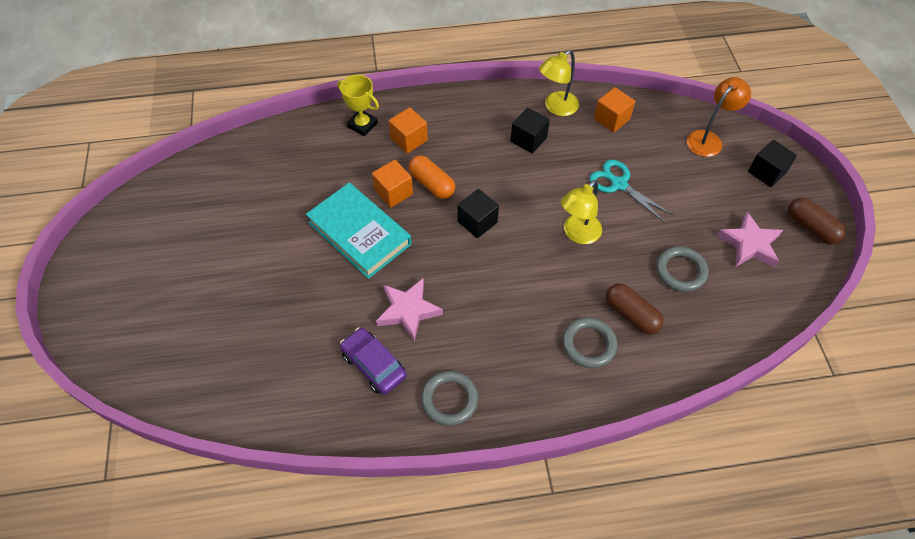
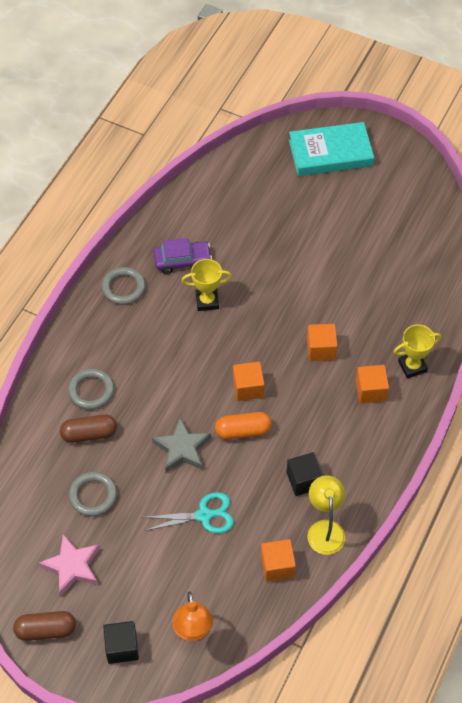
camera: 125 degrees right, 0 degrees up
(359, 233) = (297, 307): turquoise book -> turquoise book (330, 153)
(408, 310) = (207, 301): pink star -> yellow trophy
(431, 184) = (309, 379): orange capsule -> orange capsule (243, 431)
(477, 222) = (248, 388): black cube -> orange cube
(577, 234) = (182, 448): yellow lamp -> grey star

